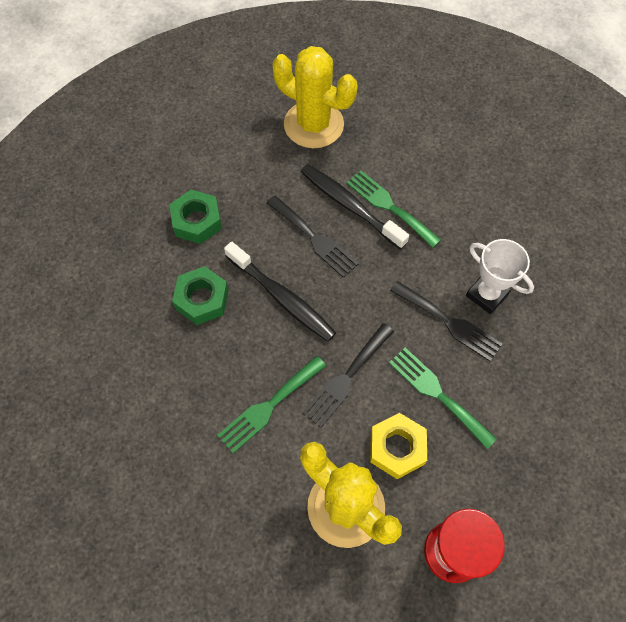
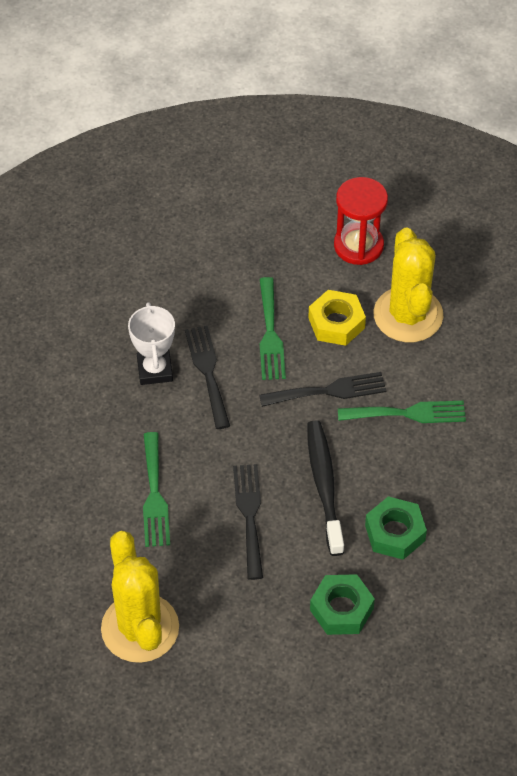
camera: 140 degrees left, 10 degrees down
(350, 206) = (188, 521): black toothbrush -> none

